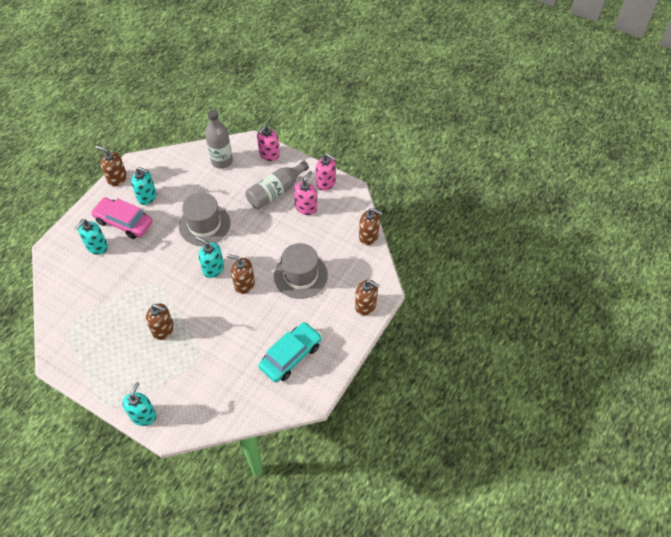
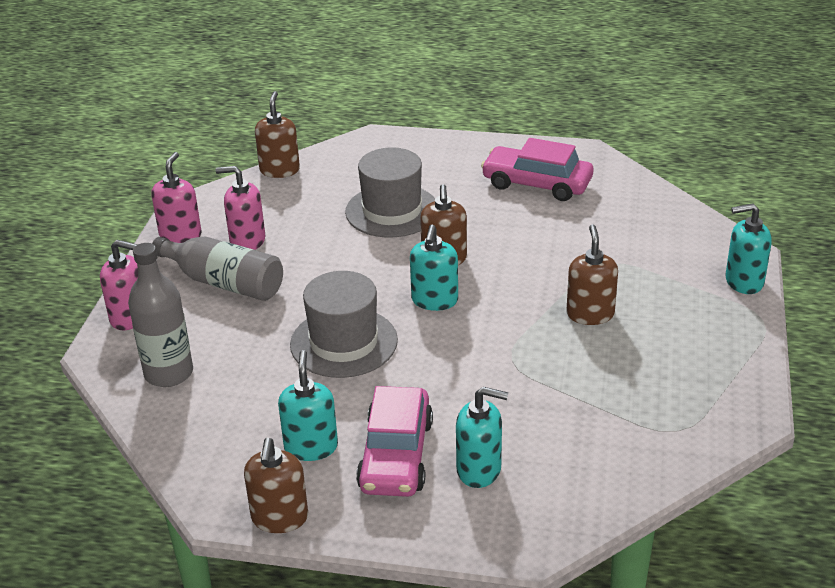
camera: 110 degrees left, 20 degrees down
(291, 356) = (537, 183): turquoise car -> pink car
(366, 306) = (409, 146): brown soap dispenser -> none

